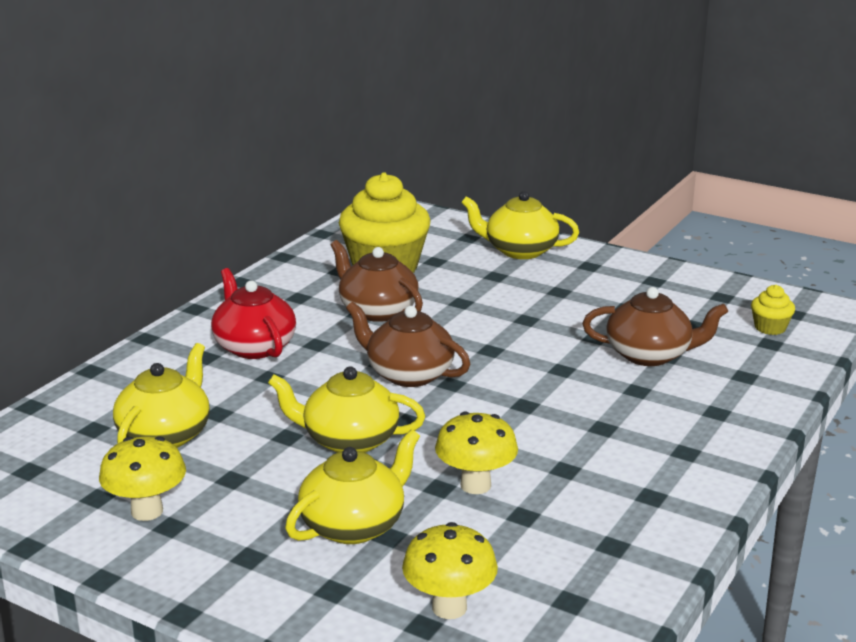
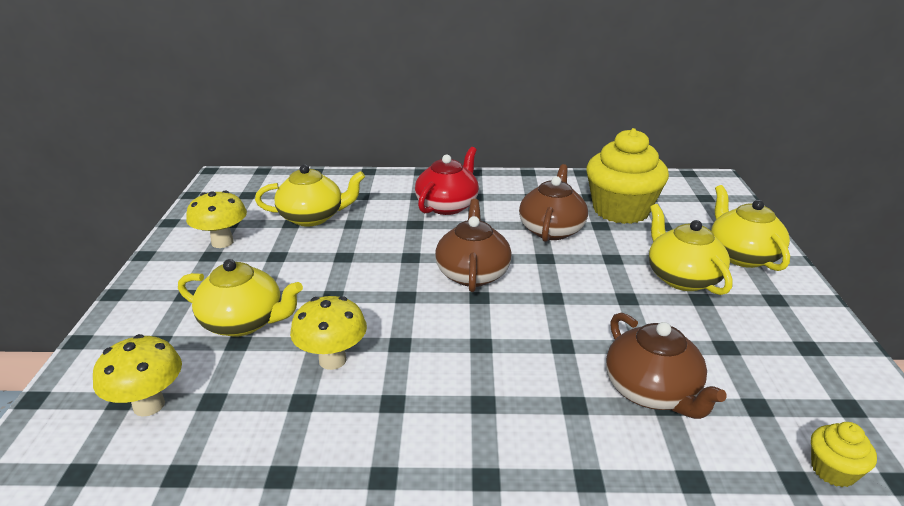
camera: 60 degrees right, 5 degrees up
(349, 440) = (356, 281): yellow teapot -> yellow teapot (682, 277)

